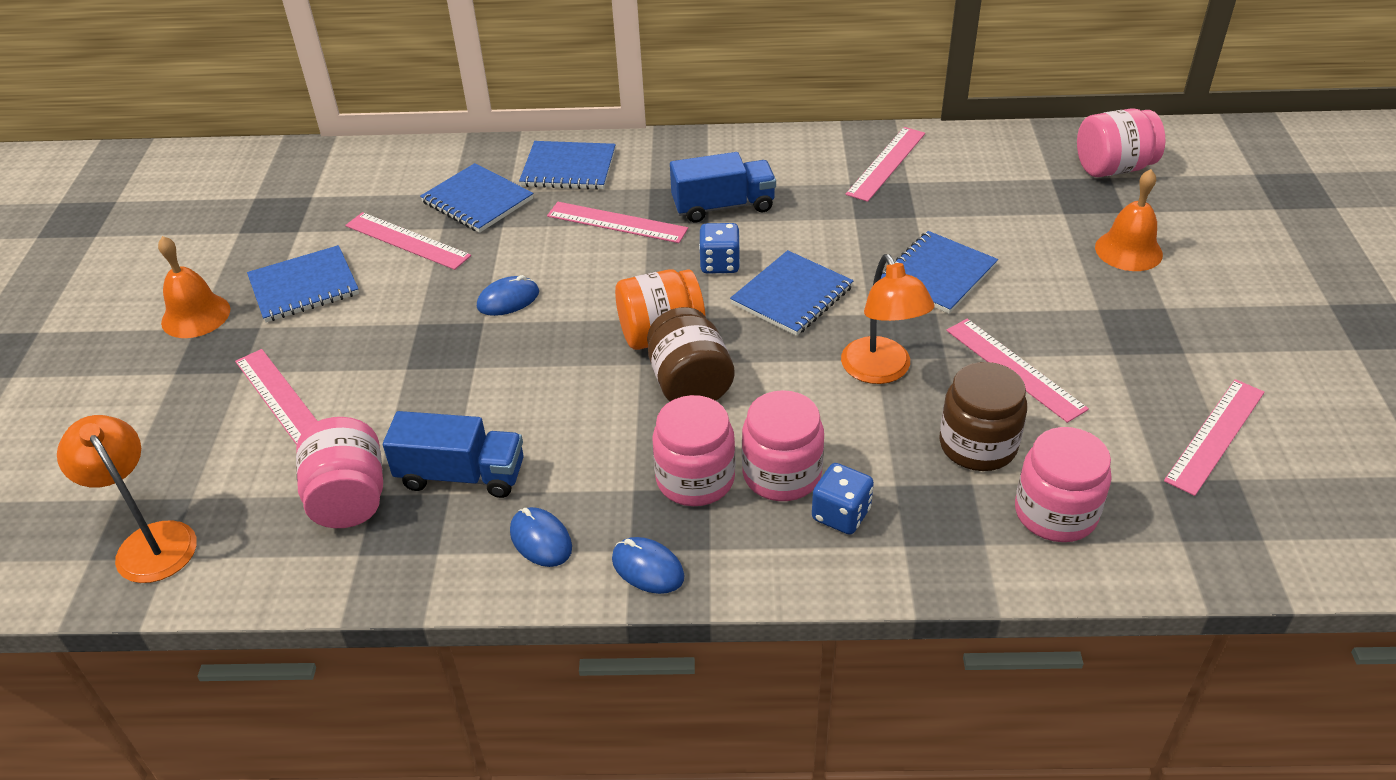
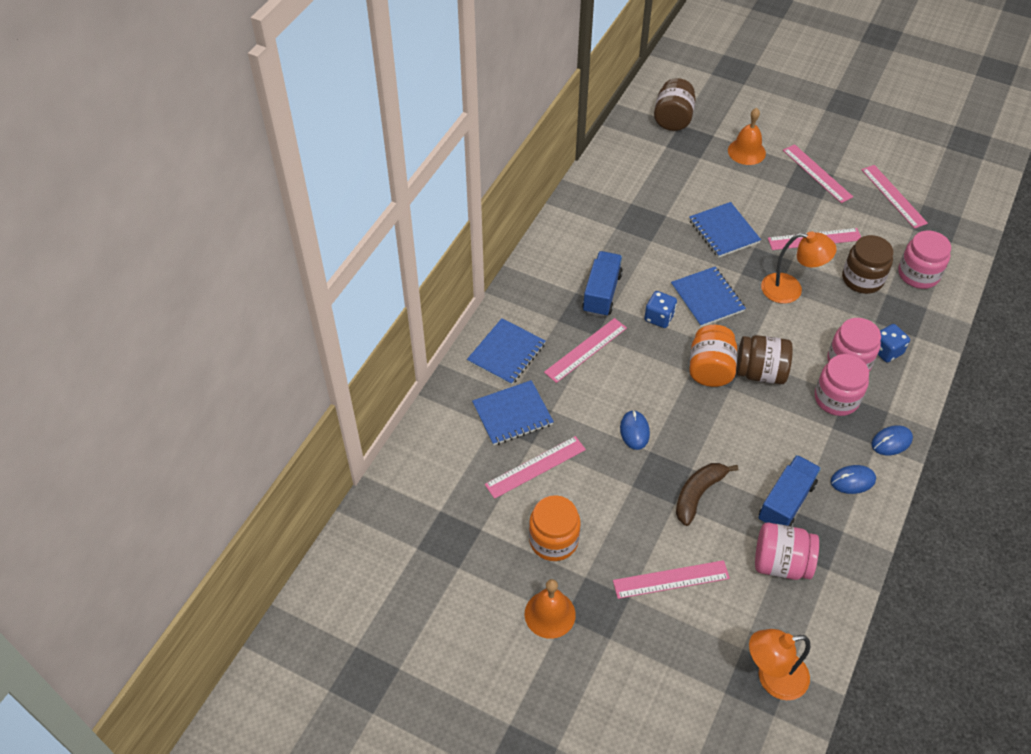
camera: 65 degrees left, 10 degrees up
(304, 286) = (553, 540): blue notebook -> orange jar
(432, 385) = (698, 494): none -> brown banana
(886, 163) = (606, 203): pink ruler -> pink ruler (817, 173)
(1113, 168) = (673, 119): pink jar -> brown jar

